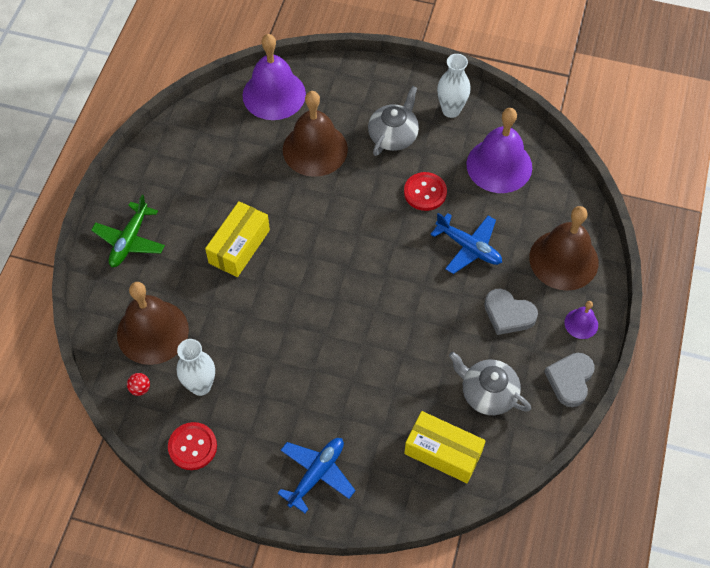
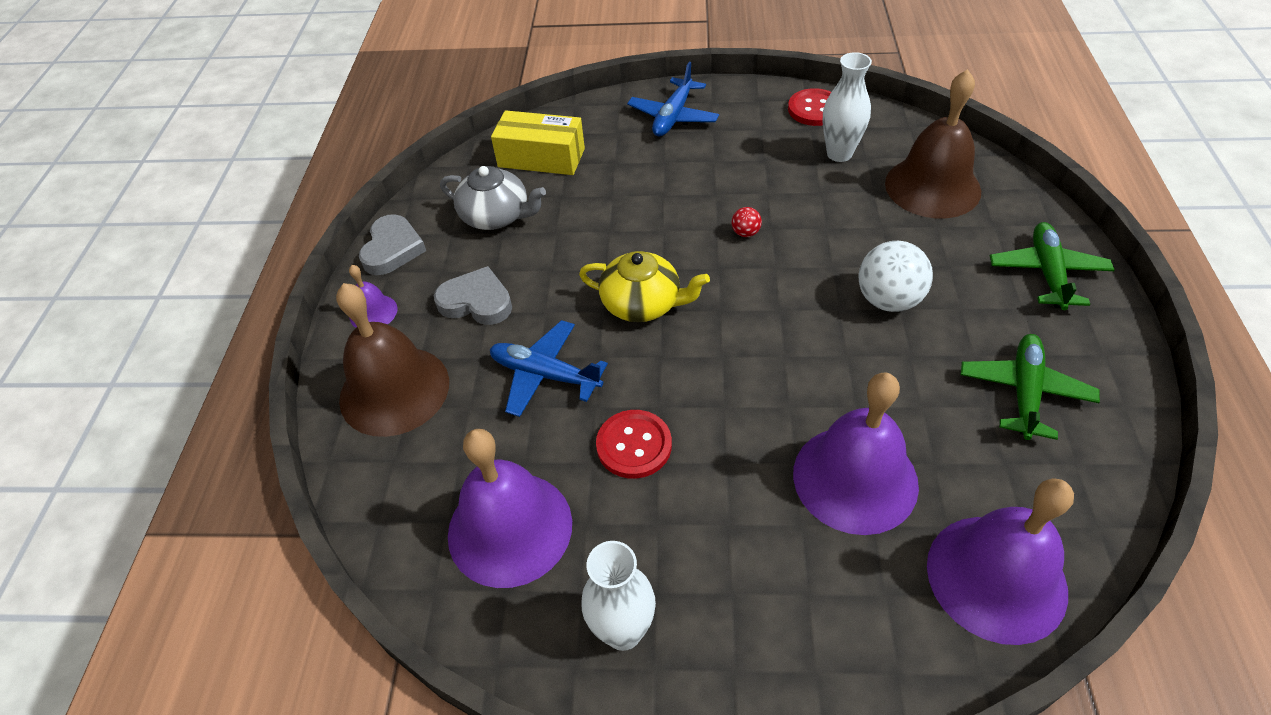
camera: 170 degrees right, 10 degrees down
(140, 388) = (906, 138): red ball -> red ball (745, 233)
(200, 171) = (1024, 392): none -> green plane
(239, 246) = (888, 300): yellow box -> white ball
(315, 149) = (855, 478): brown bell -> purple bell
(393, 135) = (722, 542): grey teapot -> none
(396, 284) = (642, 303): none -> yellow teapot

